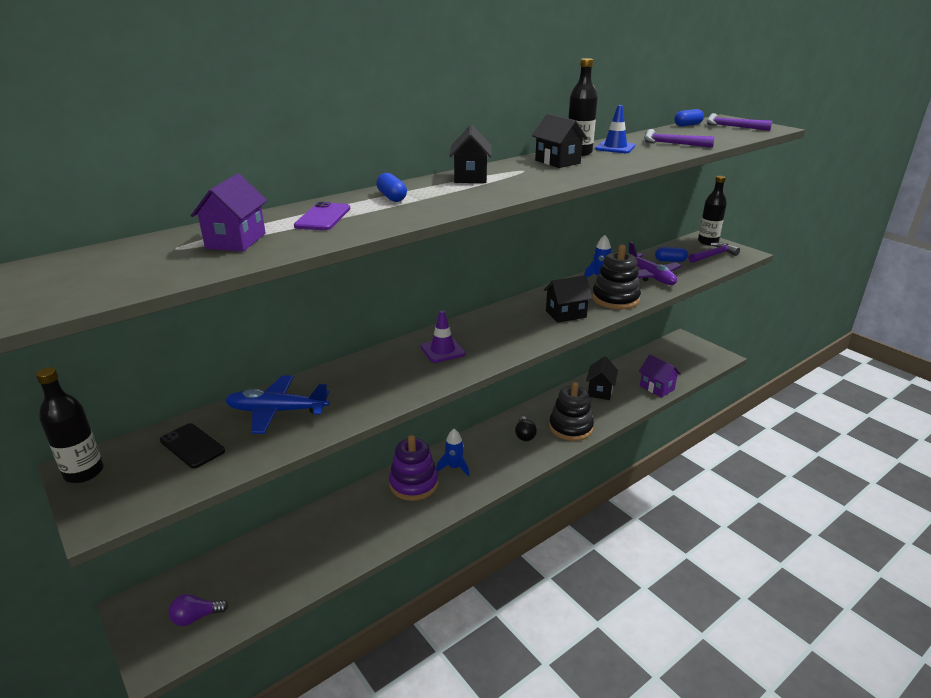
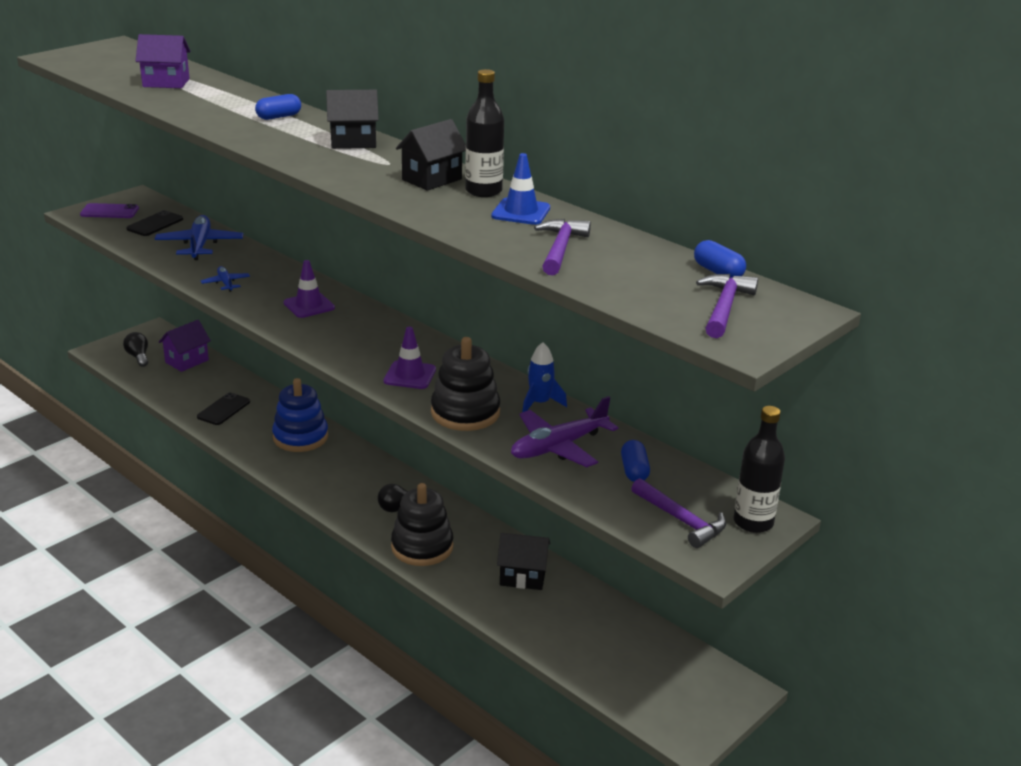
camera: 80 degrees right, 0 degrees up
(84, 472) = (129, 198): black bottle -> none
(196, 617) = (138, 357): purple light bulb -> black light bulb
(323, 217) = (220, 100): purple phone -> purple phone (109, 211)
(348, 536) = (223, 409): none -> black phone
(381, 393) = (226, 283): none -> blue plane
(414, 484) = (300, 437): purple stacking toy -> blue stacking toy
(454, 467) = (330, 460): blue rocket -> none
(566, 314) = (410, 375): black house -> purple traffic cone
(657, 388) = (548, 639): purple house -> purple house (187, 361)

